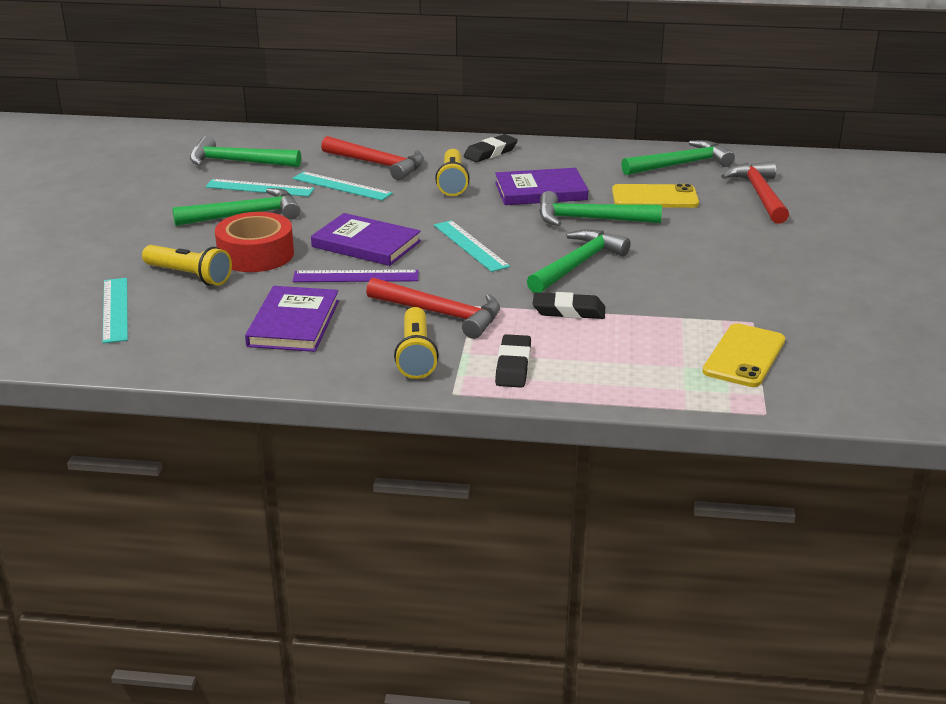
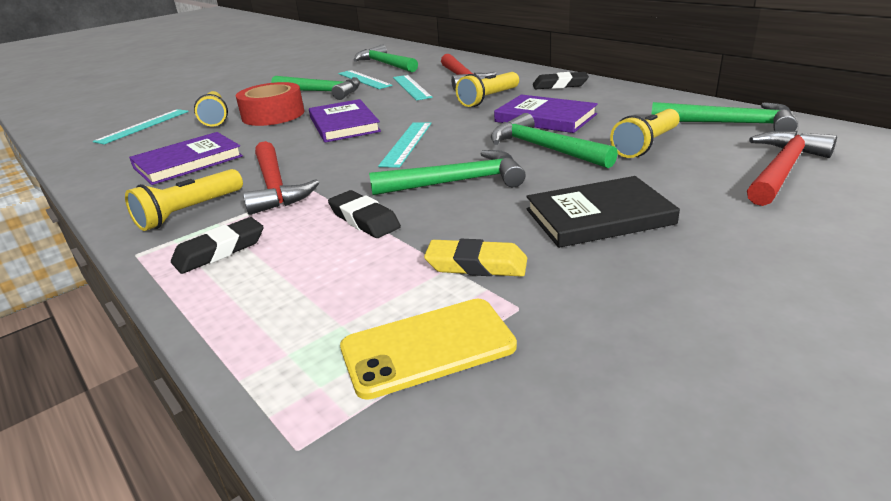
camera: 45 degrees right, 0 degrees up
(356, 276) = (290, 143): purple ruler -> none
(654, 197) = (646, 145): yellow phone -> yellow flashlight
(693, 310) = (476, 265): none -> yellow eraser
(709, 258) = (599, 216): none -> black book

